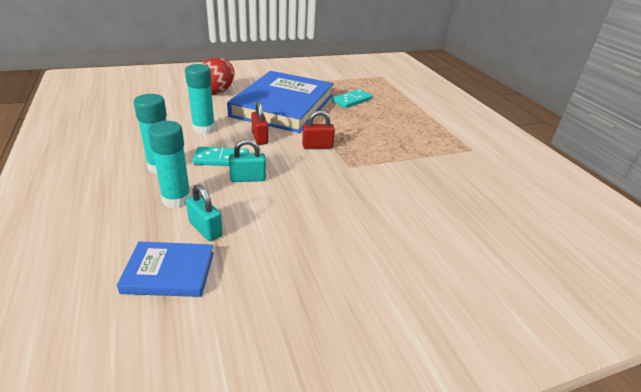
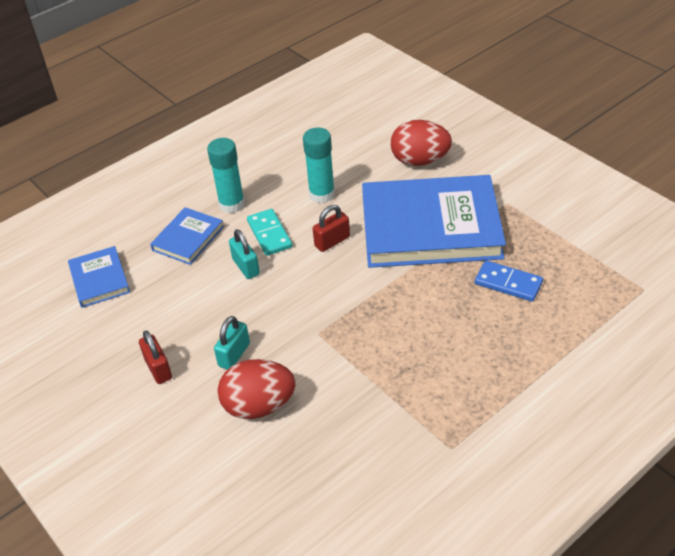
camera: 75 degrees right, 10 degrees up
(176, 199) = (188, 238): turquoise glue stick -> blue book
(205, 229) = (156, 274): turquoise padlock -> turquoise padlock (234, 355)
(317, 146) = (346, 293): red padlock -> red padlock (158, 369)
(352, 100) = (508, 283): turquoise domino -> blue domino
(408, 209) = (259, 406): none -> red egg

